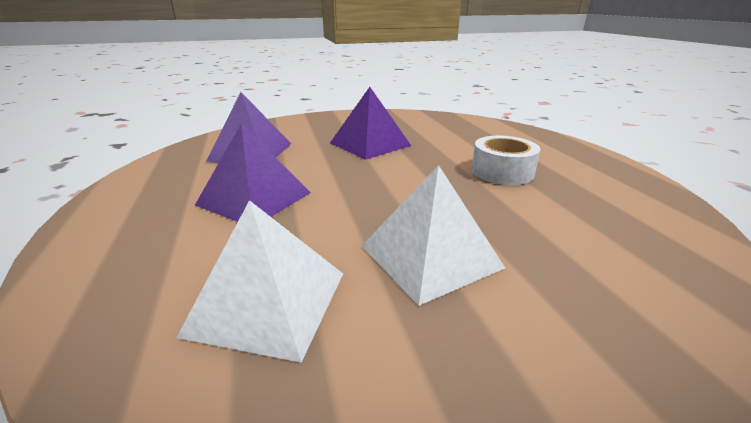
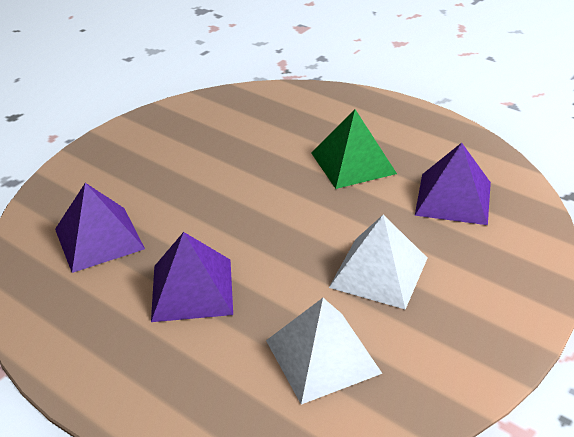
camera: 35 degrees left, 10 degrees up
(370, 144) = (205, 174): purple pyramid -> purple pyramid (453, 198)
(502, 172) = (353, 163): white tape -> green pyramid

